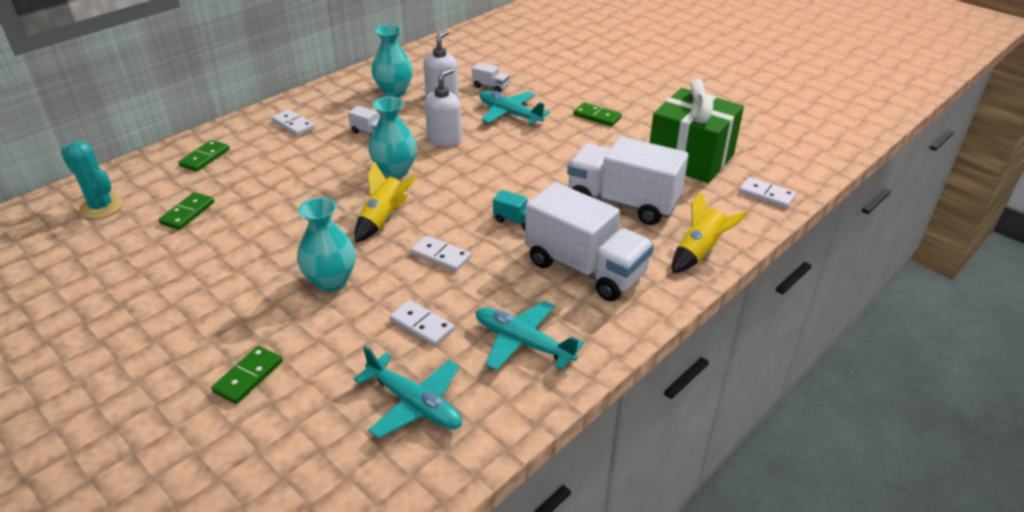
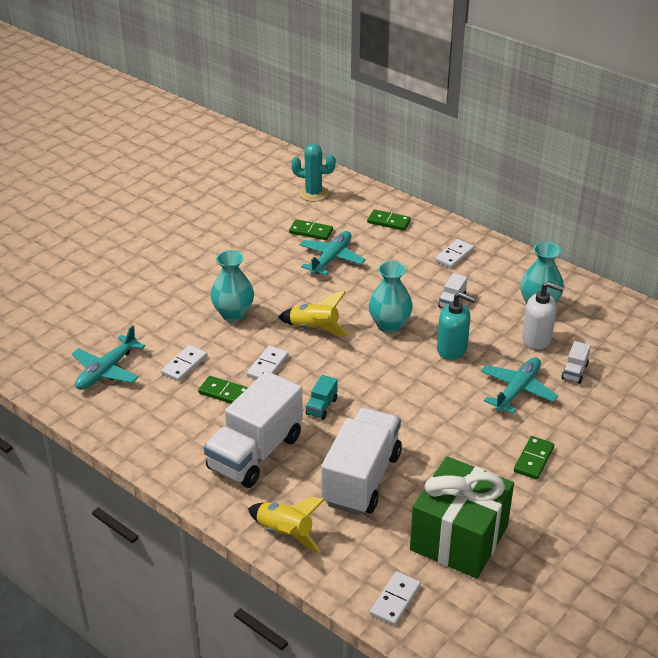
camera: 85 degrees right, 0 degrees up
(101, 207) = (313, 193): turquoise cactus -> turquoise cactus turned 75 degrees clockwise
(248, 376) = (137, 296): green domino -> green domino (224, 393)
(445, 139) = (452, 349): white soap dispenser -> turquoise soap dispenser
(523, 343) = (163, 419): turquoise plane -> turquoise plane (331, 259)

